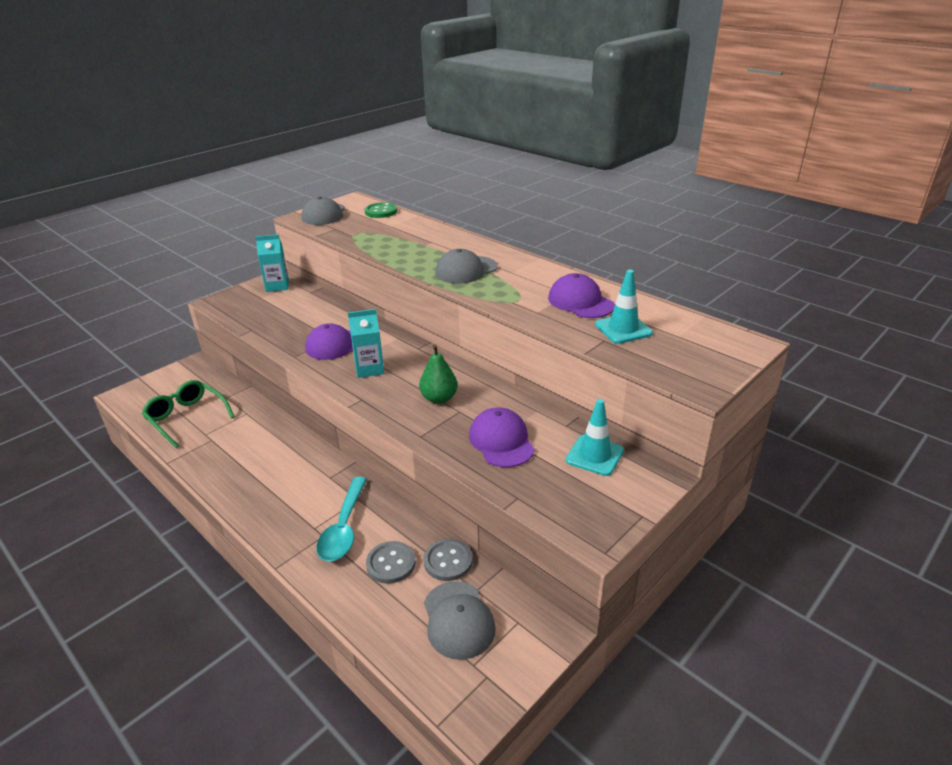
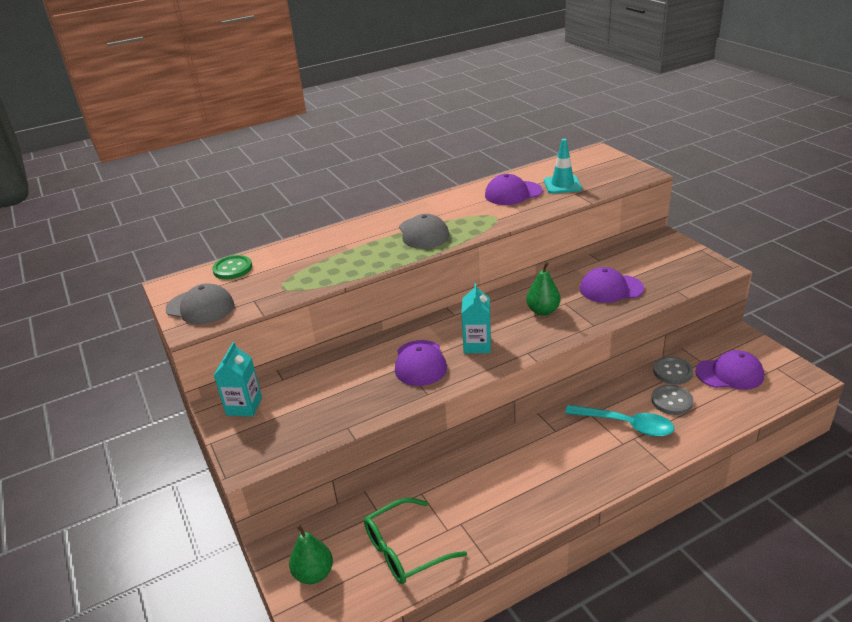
camera: 70 degrees left, 0 degrees up
(170, 383) = (314, 574): none -> green pear
(458, 620) = (729, 374): grey cap -> purple cap
(594, 455) = (637, 255): turquoise traffic cone -> none

